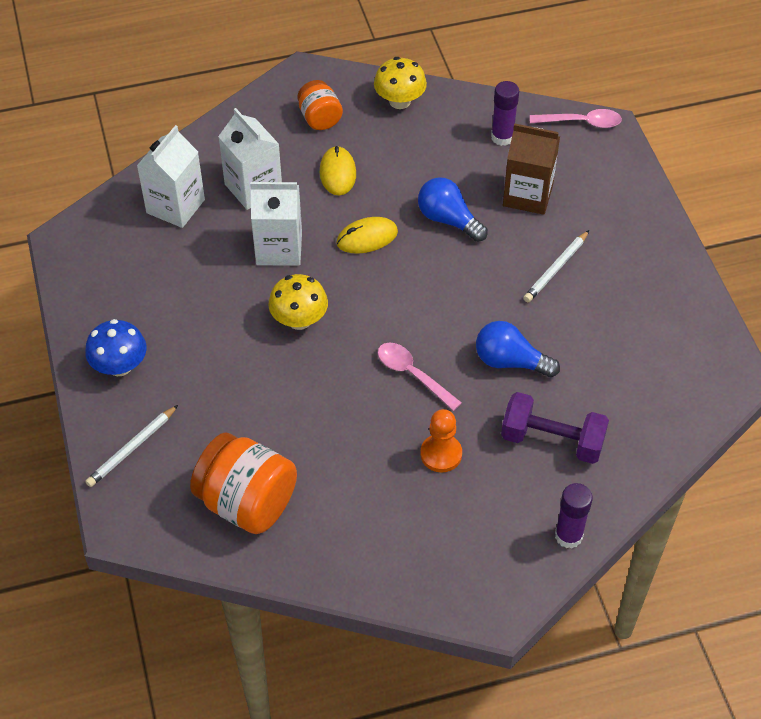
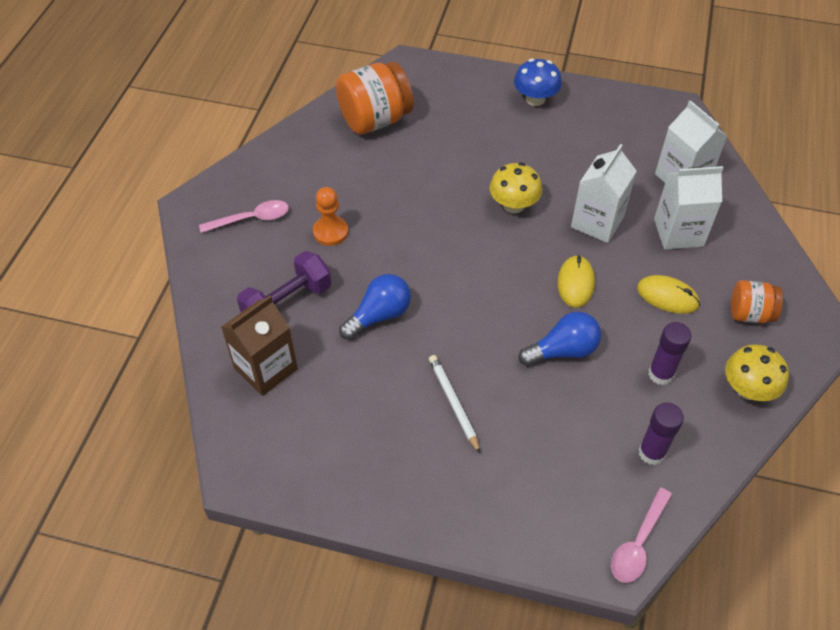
camera: 120 degrees right, 0 degrees up
(131, 448) = (460, 83): white pencil -> none
(413, 375) = (412, 248): pink spoon -> pink spoon (251, 219)
(528, 195) = (558, 431): brown carton -> brown carton (266, 369)
(568, 536) = (205, 270): purple glue stick -> purple glue stick (660, 374)

